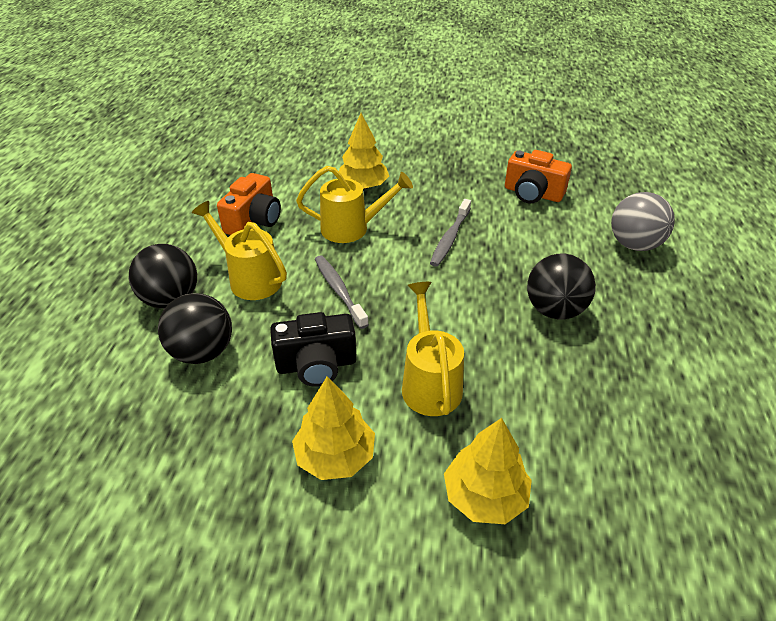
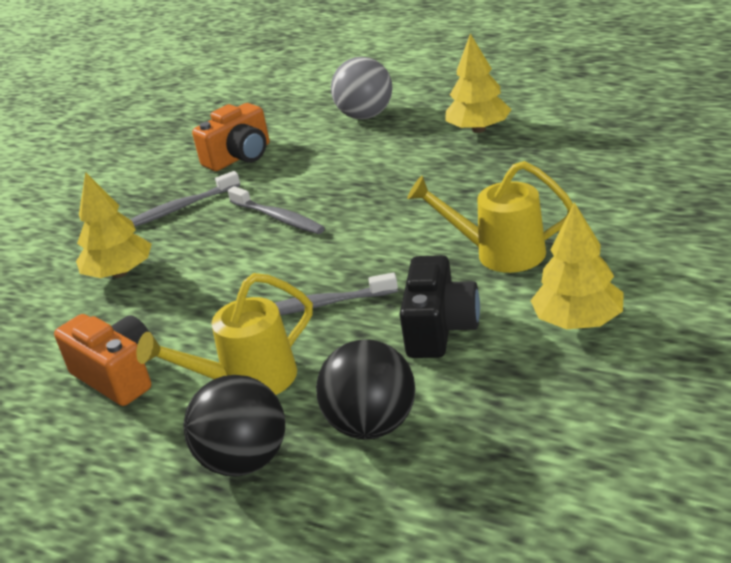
camera: 65 degrees left, 10 degrees down
(352, 228) = (205, 288): yellow watering can -> none
(449, 187) = (180, 208): none -> grey toothbrush
(484, 496) = (648, 237): yellow tree -> yellow tree (479, 129)
(554, 310) = (433, 171): black ball -> none

